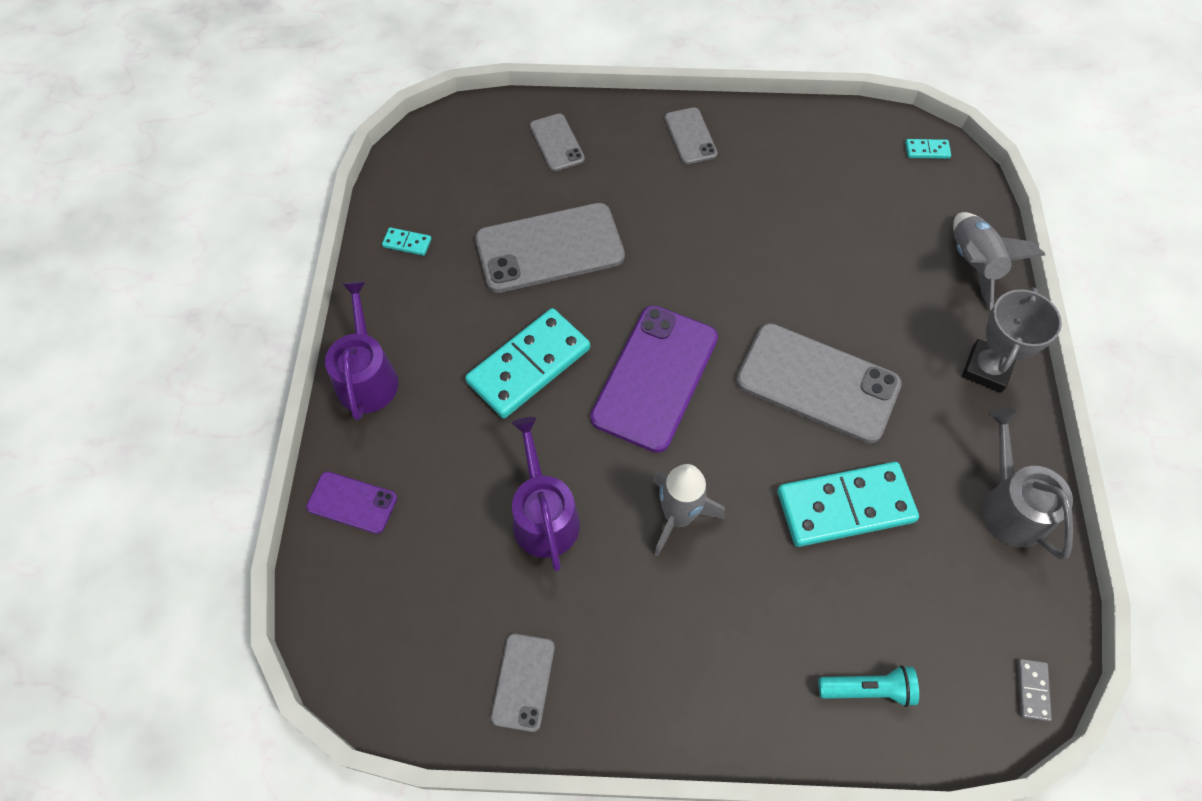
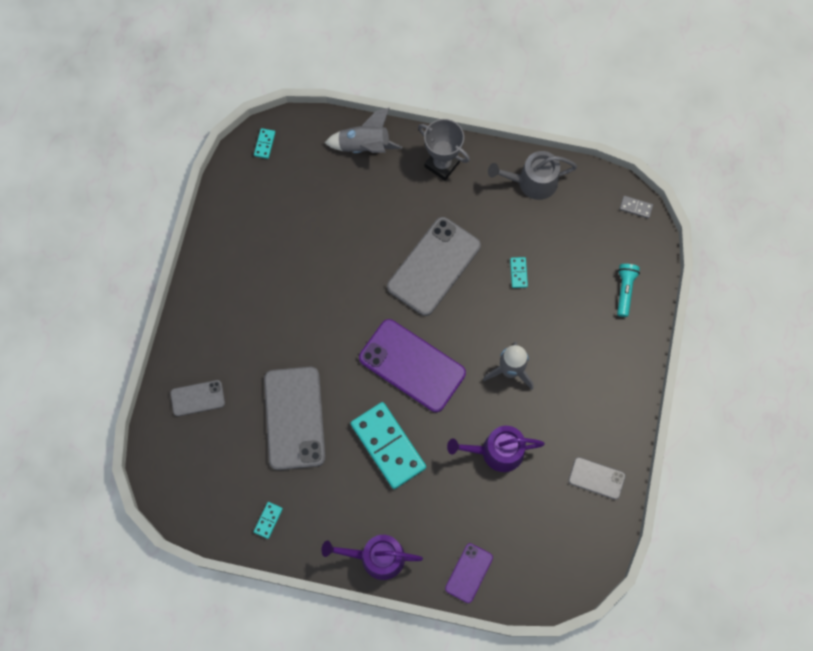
camera: 80 degrees left, 10 degrees up
(690, 136) = (214, 300): grey phone -> none
(845, 506) = (518, 273): turquoise domino -> turquoise domino, size x0.41

